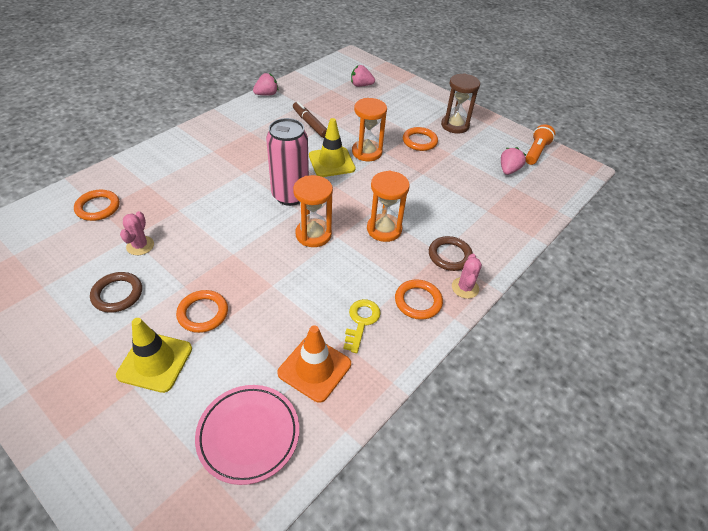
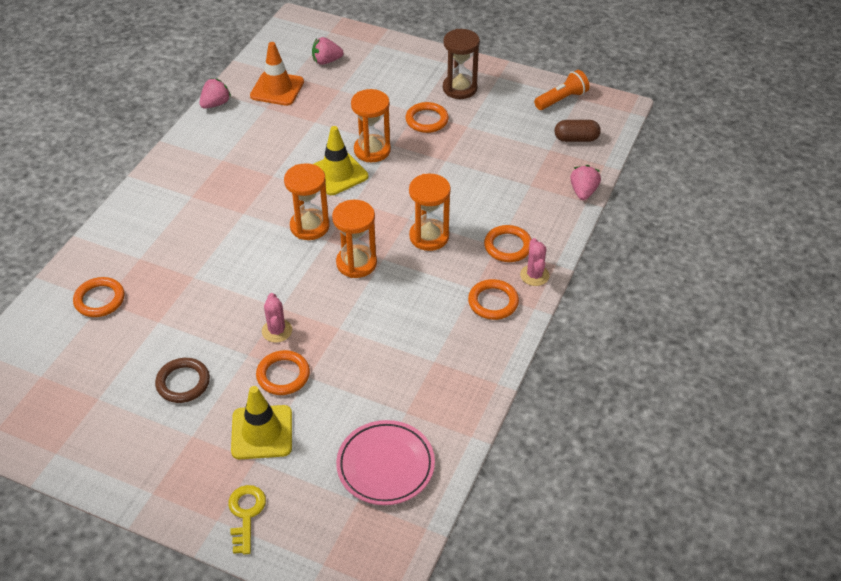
camera: 15 degrees left, 0 degrees up
(140, 246) = (175, 327): pink cactus -> pink cactus (277, 331)
(290, 195) = (309, 226): pink can -> orange hourglass
(310, 124) = (289, 131): brown marker -> none
(314, 368) = (419, 393): orange traffic cone -> orange traffic cone (277, 89)
(361, 321) = (445, 337): yellow key -> yellow key (246, 514)
(449, 255) = (508, 246): brown ring -> orange ring
(508, 170) = (538, 130): pink strawberry -> pink strawberry (583, 192)
(536, 152) = (561, 99): orange flashlight -> orange flashlight turned 45 degrees clockwise
(539, 184) = (576, 139): none -> brown capsule

